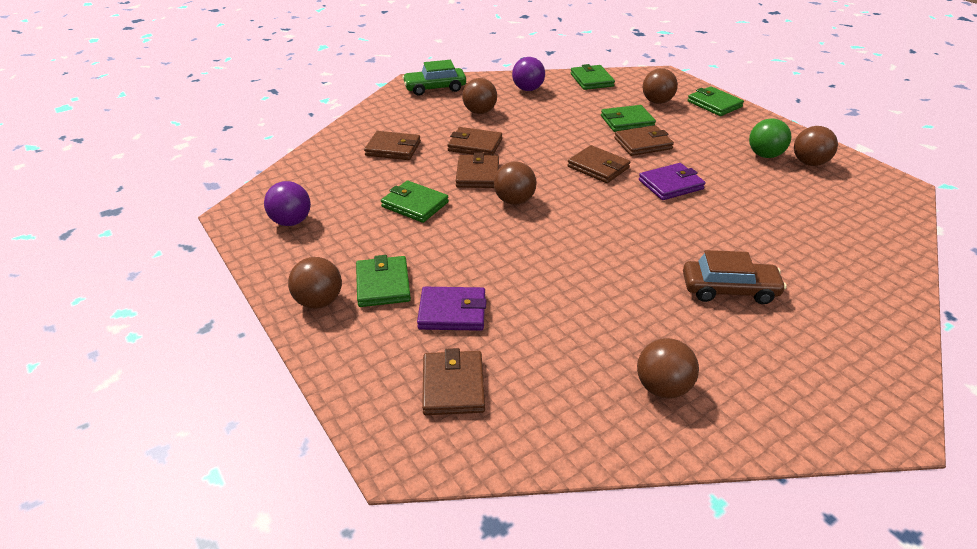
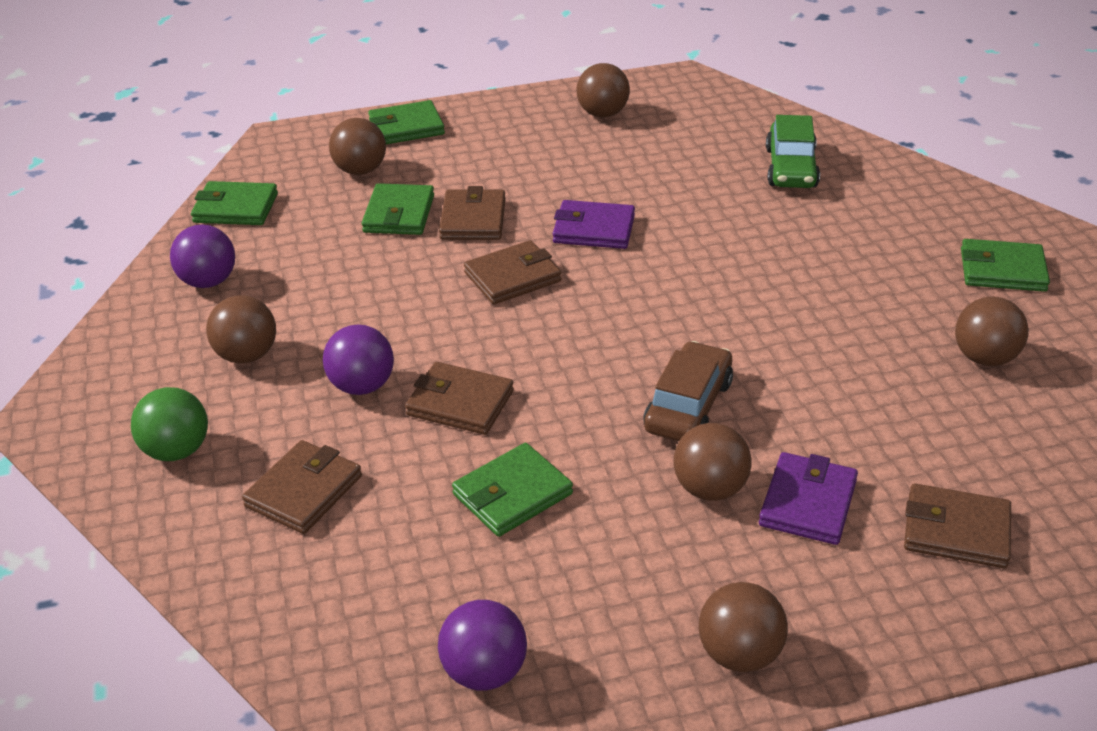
camera: 70 degrees left, 0 degrees up
(383, 284) = (720, 568): green wallet -> green wallet (1002, 270)
(435, 88) = (101, 392): green car -> green car (791, 168)
(475, 145) = (362, 386): brown wallet -> purple ball
(514, 201) = (559, 381): brown ball -> brown ball (710, 489)
(671, 185) = (594, 229): purple wallet -> purple wallet turned 75 degrees counterclockwise
(729, 290) = (831, 258): brown car -> brown car (688, 406)
(764, 155) = (566, 137): green ball -> green ball (177, 451)

